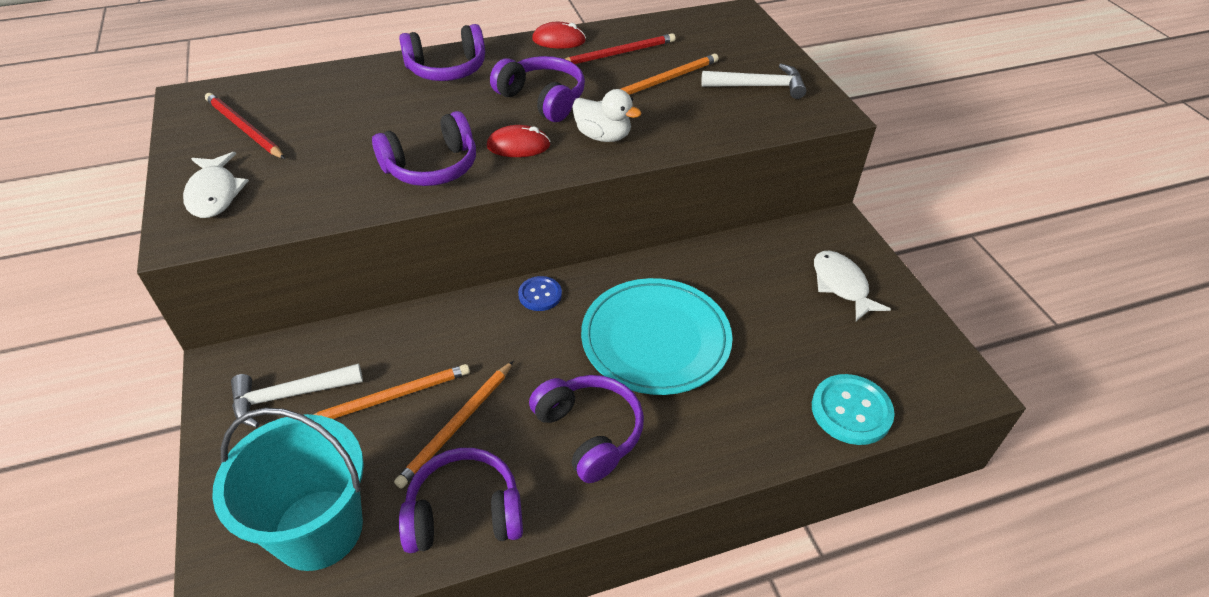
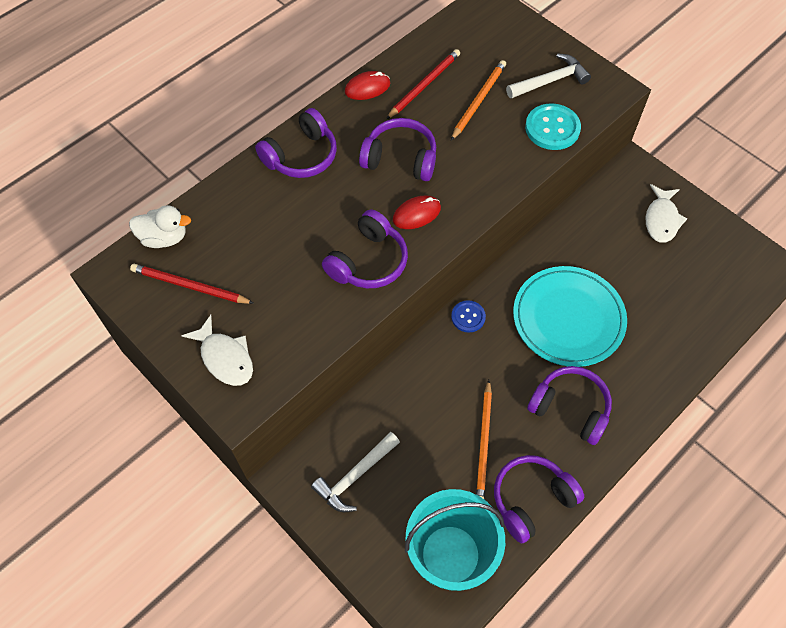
camera: 25 degrees left, 15 degrees up
(390, 397) = (425, 444): orange pencil -> none
(603, 136) = (471, 179): white duck -> white duck (164, 238)
(841, 285) = (661, 219): white fish -> white fish turned 120 degrees counterclockwise
(851, 411) = (716, 317): turquoise button -> turquoise button (552, 128)

